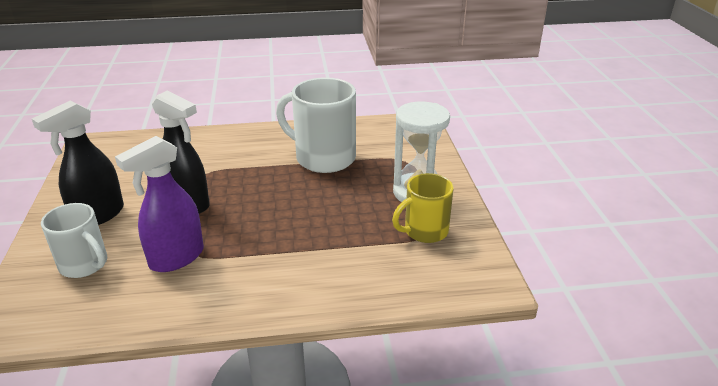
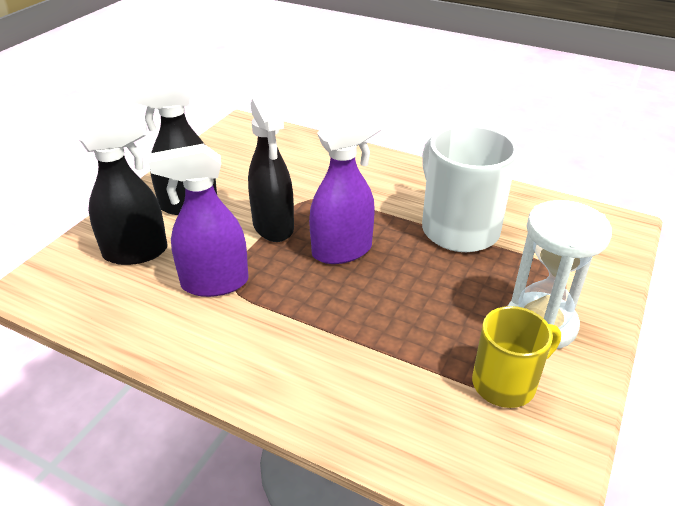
camera: 35 degrees right, 5 degrees up
(84, 265) = (136, 252): white mug -> black spray bottle
(256, 200) = (342, 251): none -> purple spray bottle
(424, 231) = (506, 383): yellow mug -> yellow mug turned 150 degrees clockwise

